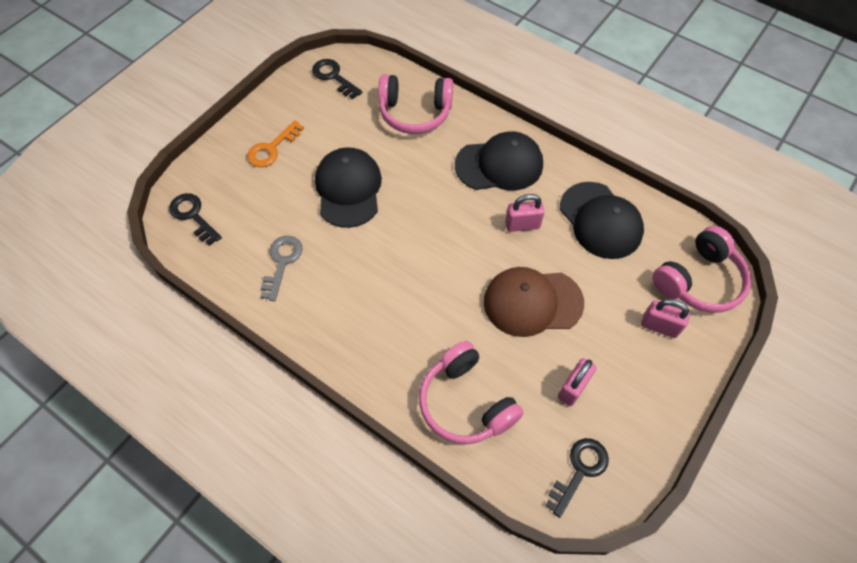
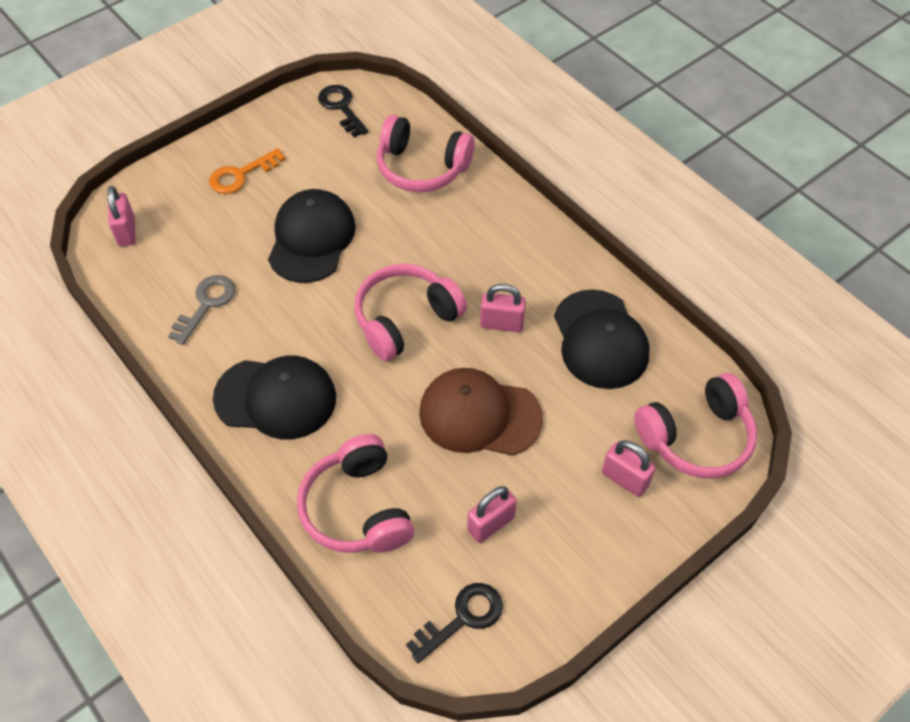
camera: 15 degrees right, 5 degrees down
(193, 216) = (126, 232): black key -> pink padlock
(447, 238) = (406, 319): none -> pink headphones
(499, 165) = (500, 248): black cap -> black cap (276, 398)

